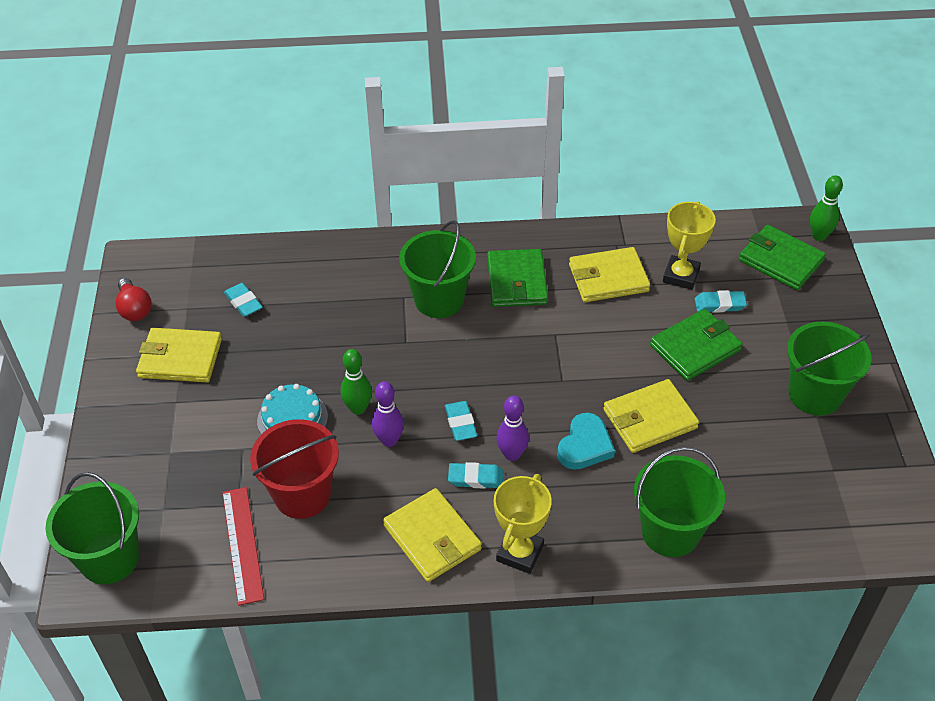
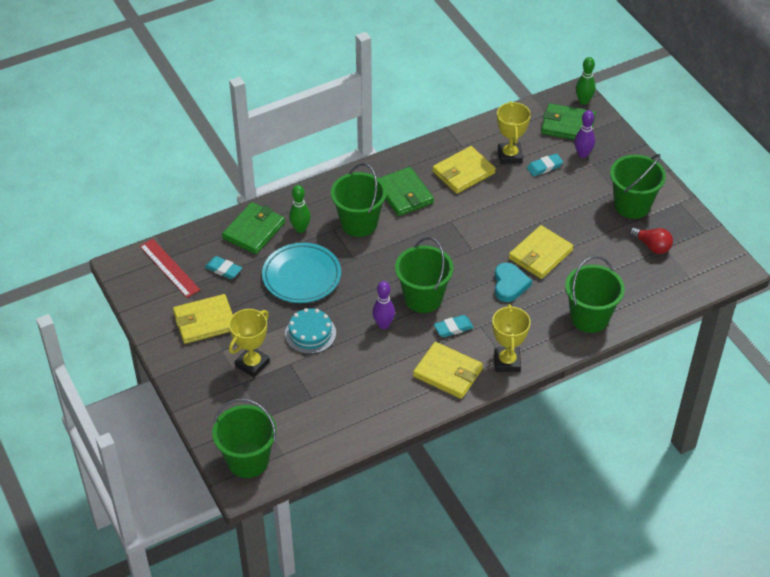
camera: 25 degrees left, 0 degrees up
(134, 309) = (147, 300): red light bulb -> red light bulb (652, 246)
(198, 432) = (252, 364): none -> yellow trophy
(242, 544) = (330, 420): red ruler -> red ruler (169, 268)
(302, 495) = (348, 377): red bucket -> none
(328, 342) = (301, 276): none -> turquoise plate
(358, 408) = (350, 312): green bowling pin -> green bowling pin (300, 229)
(460, 423) = (423, 298): turquoise eraser -> green bucket
(512, 454) = (467, 306): purple bowling pin -> purple bowling pin (582, 154)
(695, 347) = (544, 200): green wallet -> green wallet (254, 230)

